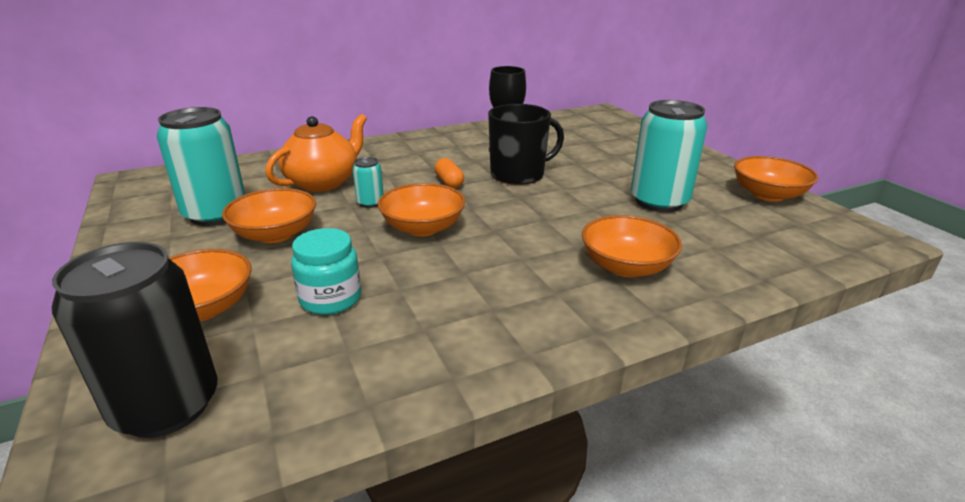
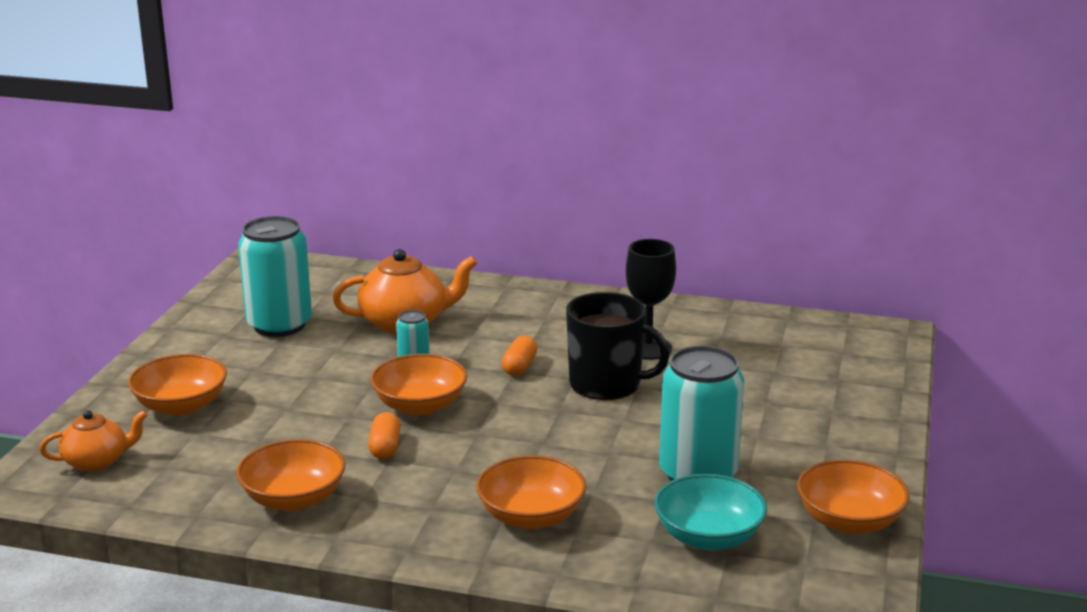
camera: 40 degrees right, 5 degrees down
(166, 406) = (97, 461): black can -> orange teapot
(275, 234) = (299, 363): orange bowl -> orange bowl (294, 499)
(330, 299) = (267, 436): turquoise jar -> none
(446, 265) = (385, 447): none -> orange capsule
(734, 232) = (708, 537): none -> turquoise bowl

